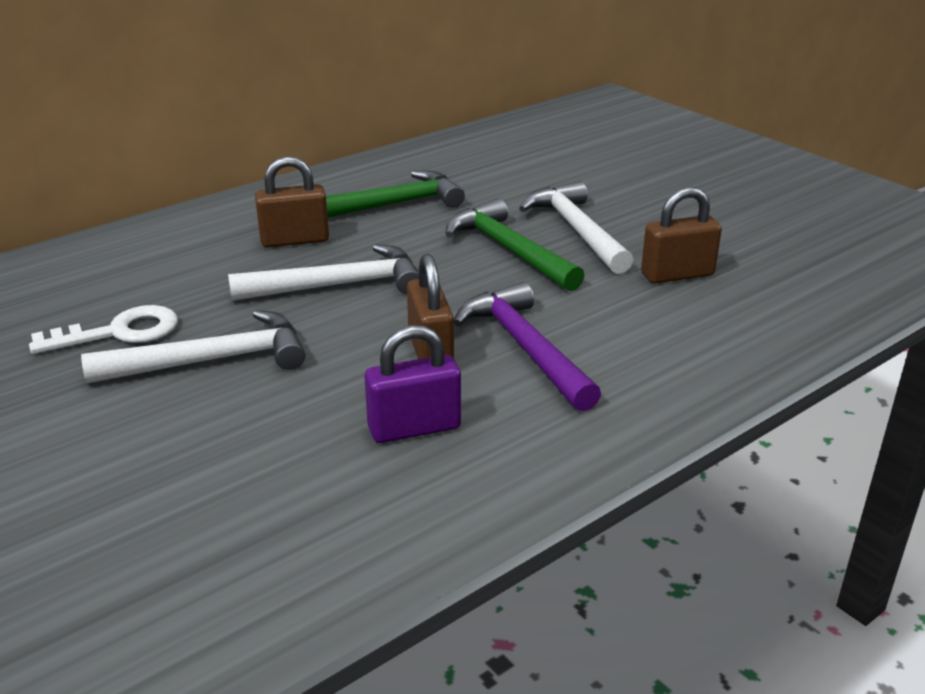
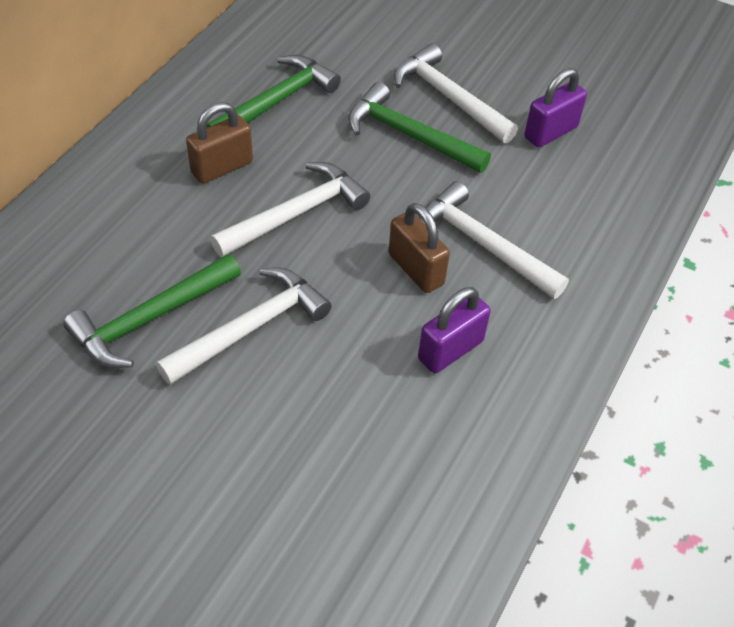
camera: 25 degrees left, 20 degrees up
(119, 332) = (149, 319): white key -> green hammer
(525, 347) = (482, 244): purple hammer -> white hammer
(677, 275) = (550, 132): brown padlock -> purple padlock

